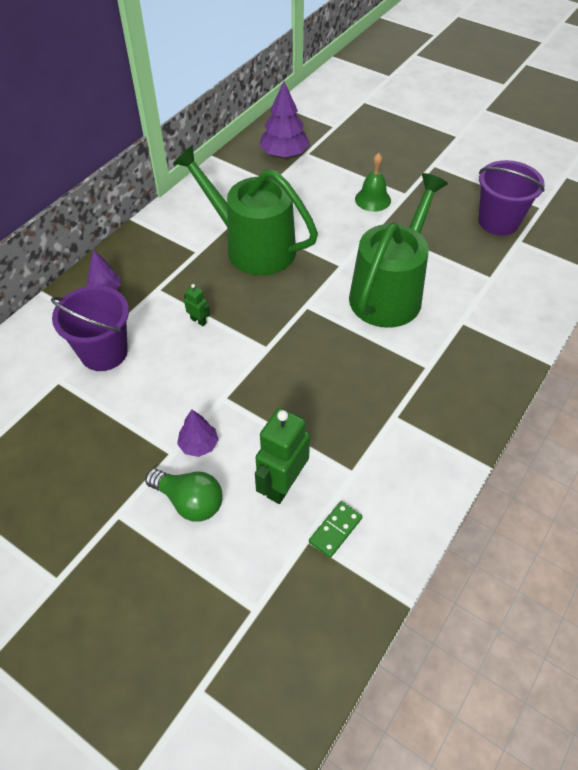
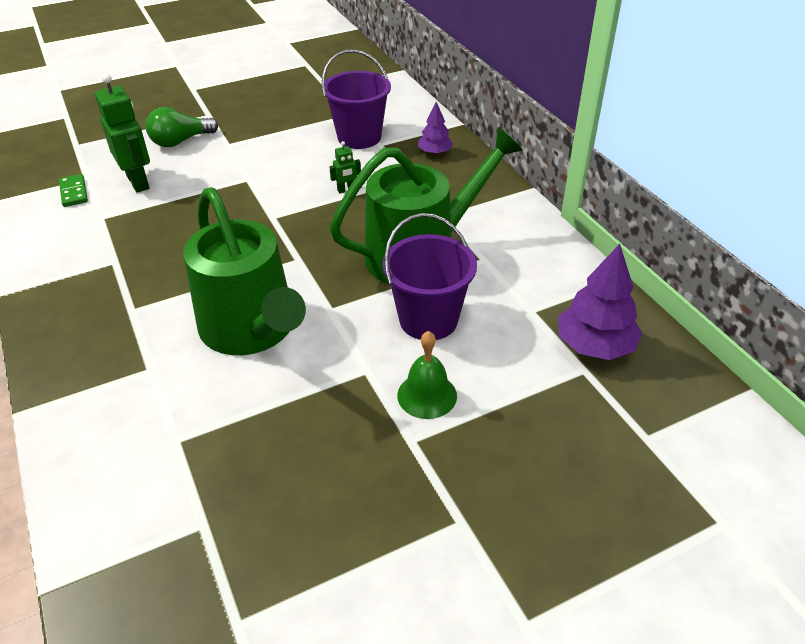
camera: 120 degrees right, 10 degrees down
(198, 445) = (219, 156): purple tree -> none
(498, 221) = (261, 526): purple bucket -> purple bucket (428, 320)

